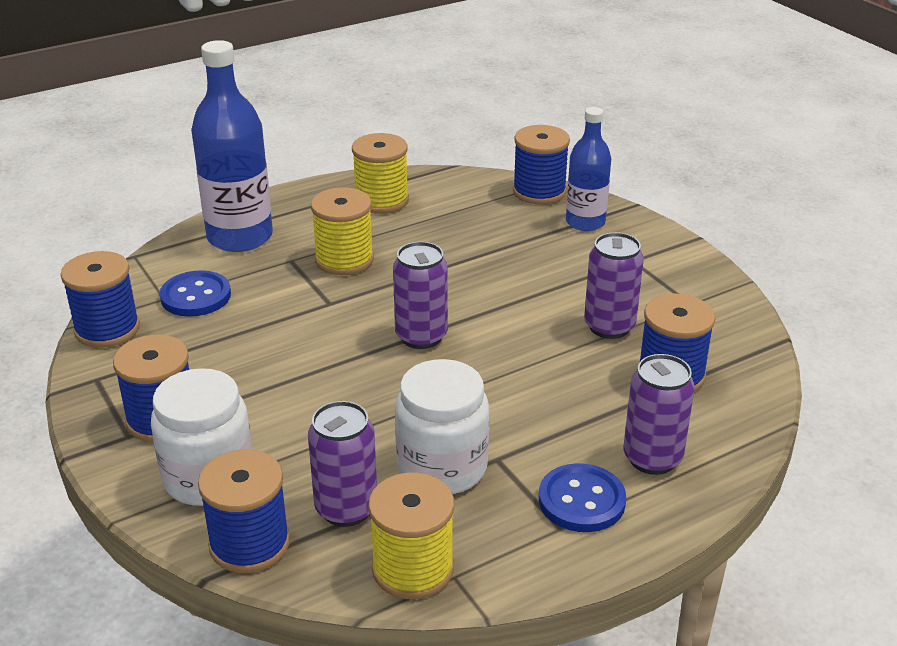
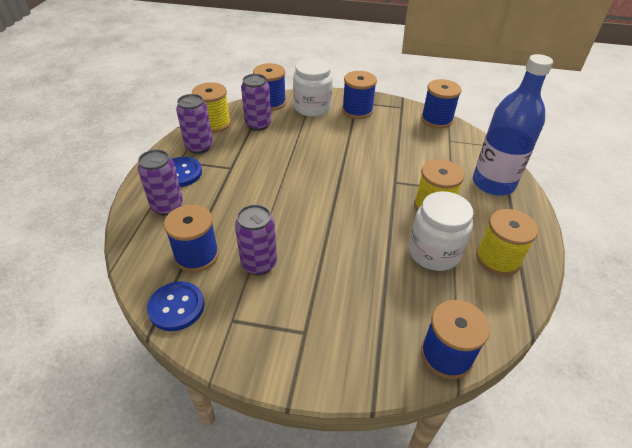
camera: 130 degrees right, 10 degrees up
(196, 296) = (442, 148): blue button -> blue button (176, 307)
(421, 336) = (333, 194): purple can -> purple can (199, 147)
(442, 467) = (246, 153): white jar -> white jar (434, 252)
(585, 222) = (376, 346): blue bottle -> none

